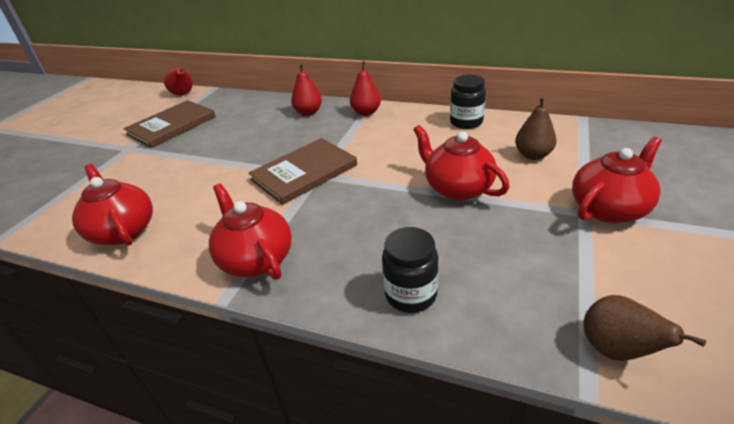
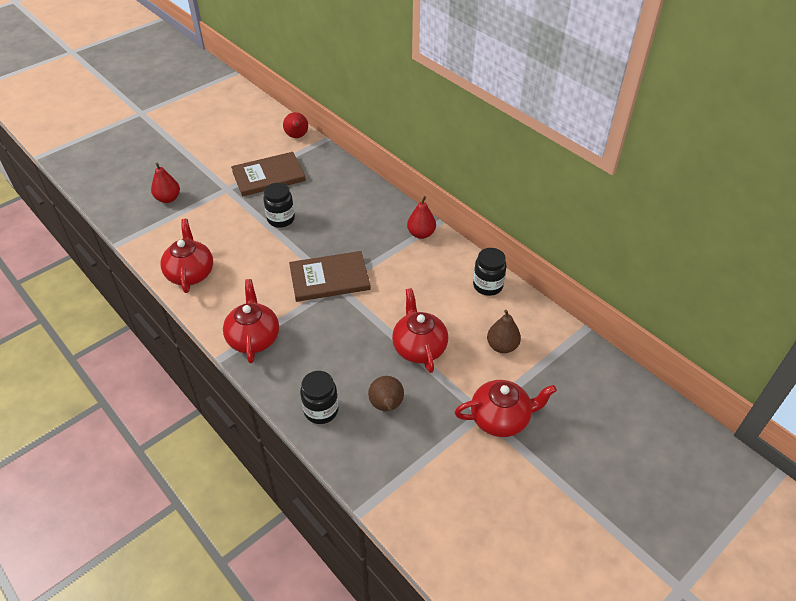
camera: 25 degrees right, 10 degrees up
(210, 149) = (281, 219): none -> black jar
(308, 112) = (377, 211): red pear -> red pear (168, 199)
(616, 350) = (397, 501): brown pear -> brown pear (386, 406)

